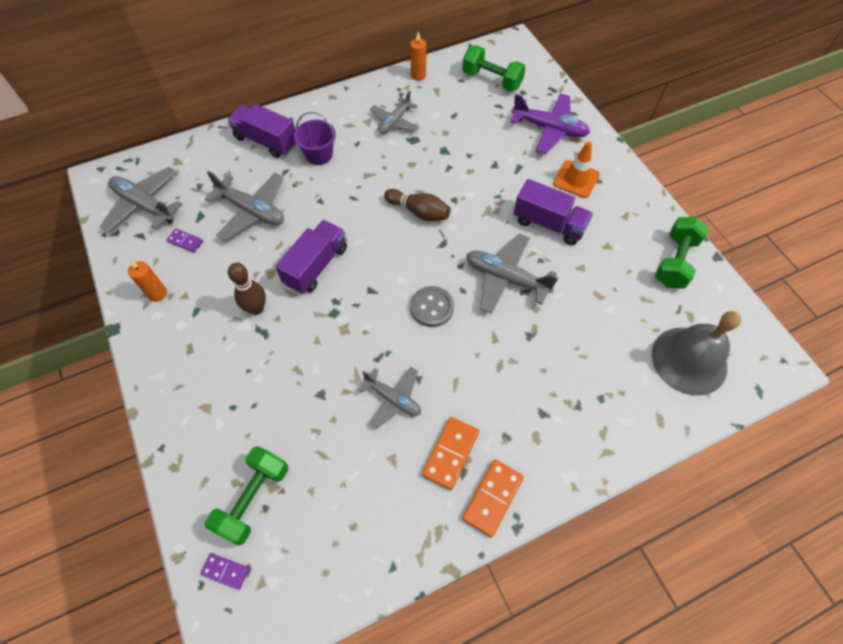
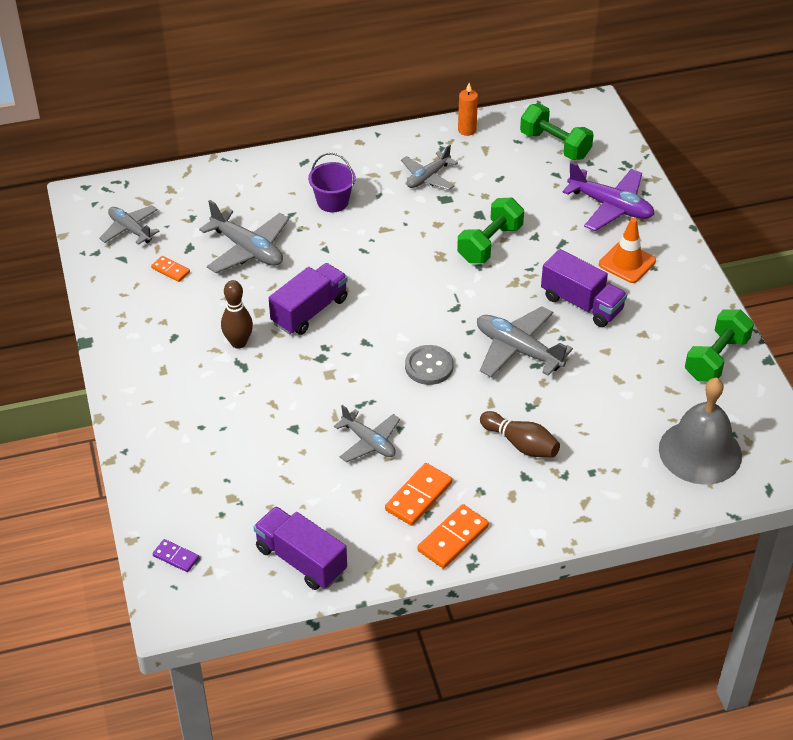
camera: 10 degrees right, 15 degrees down
(144, 205) = (130, 229): grey plane -> grey plane, size x0.66
(157, 293) = (135, 316): orange candle -> none
(185, 241) = (170, 270): purple domino -> orange domino
(253, 498) = (211, 505): green dumbbell -> green dumbbell (490, 244)
(266, 141) = (274, 180): purple truck -> purple truck (301, 560)
(419, 212) = (435, 273): brown bowling pin -> brown bowling pin (521, 444)

